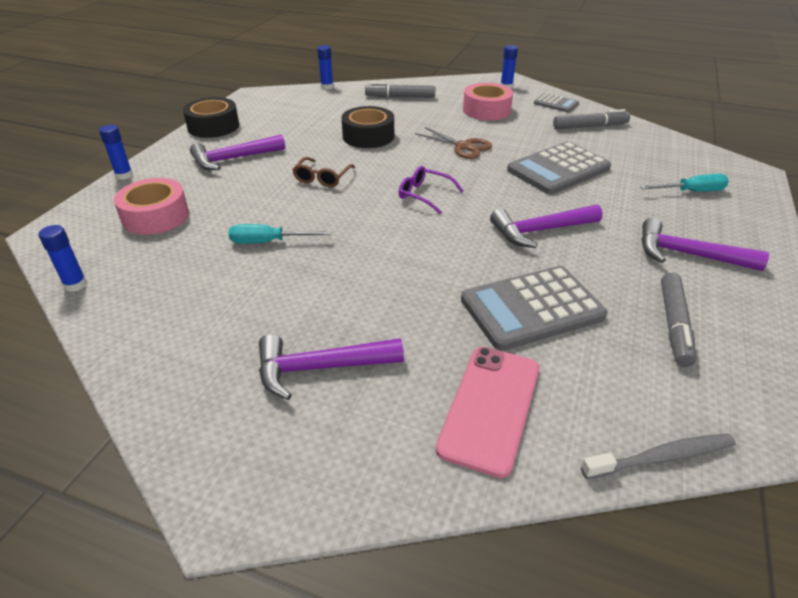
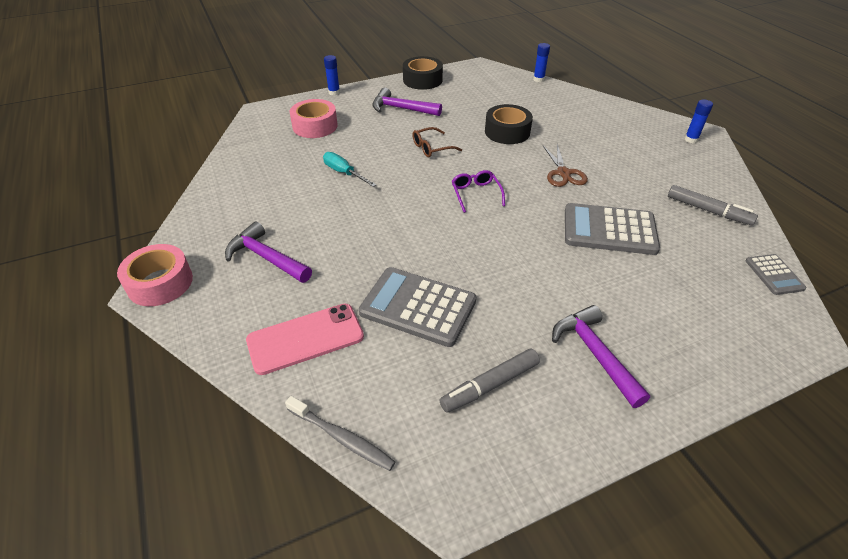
camera: 45 degrees right, 5 degrees up
(75, 285) = (236, 146): blue glue stick -> none
(400, 97) = (581, 110): grey marker -> none
(486, 110) = (635, 152): pink tape -> pink tape (160, 283)
(540, 231) = (511, 264): purple hammer -> none
(556, 103) = (712, 175): grey calculator -> grey calculator (774, 275)
(691, 191) = (700, 315): turquoise screwdriver -> none

